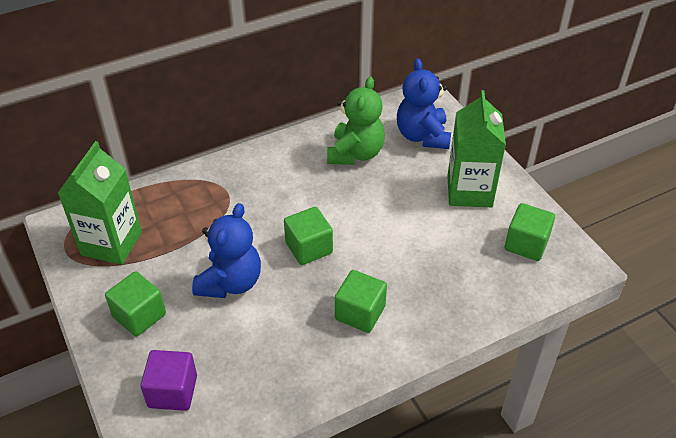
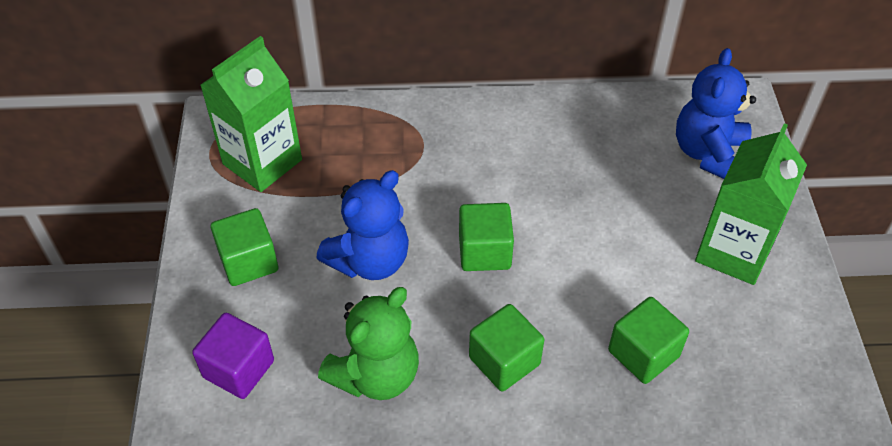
camera: 25 degrees right, 5 degrees up
(355, 153) = (607, 148): green teddy bear -> green teddy bear (376, 375)
(526, 244) = (774, 354): green cube -> green cube (643, 353)

